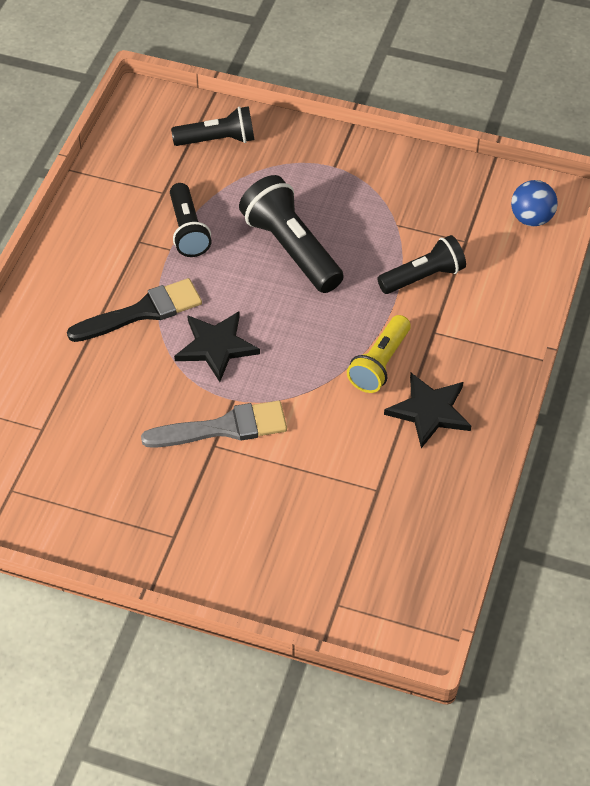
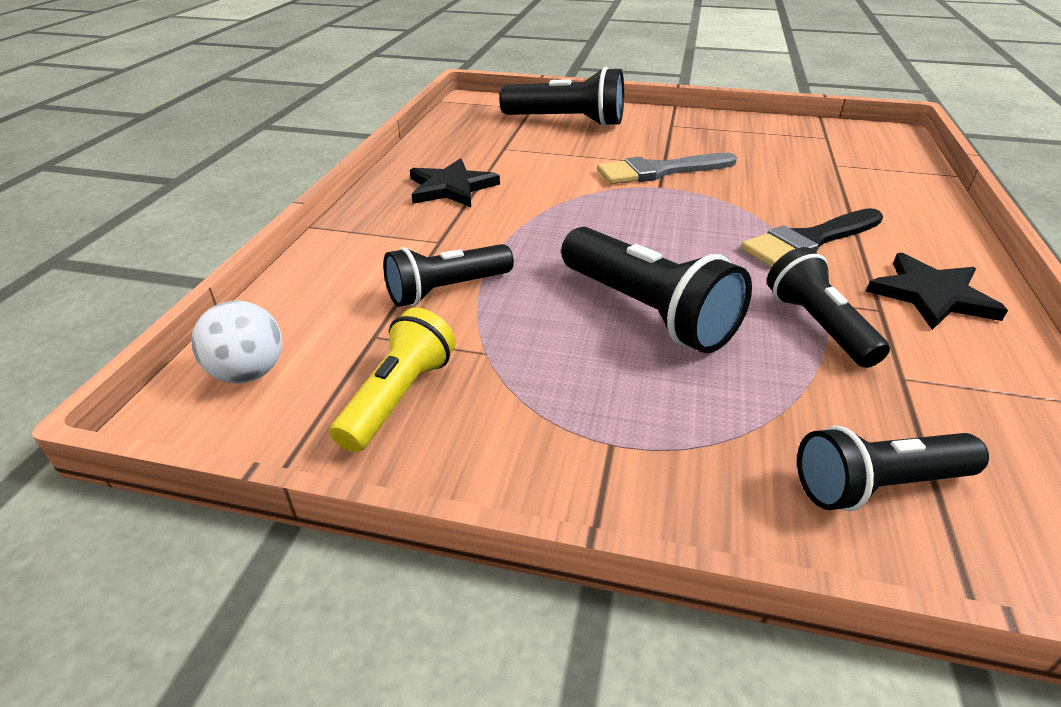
camera: 175 degrees right, 15 degrees down
(216, 346) = (700, 219): black star -> black star (931, 295)
(298, 555) = (567, 121): none -> black flashlight
(379, 364) = (506, 215): yellow flashlight -> yellow flashlight (399, 397)
(531, 218) = (249, 373): blue ball -> white ball

